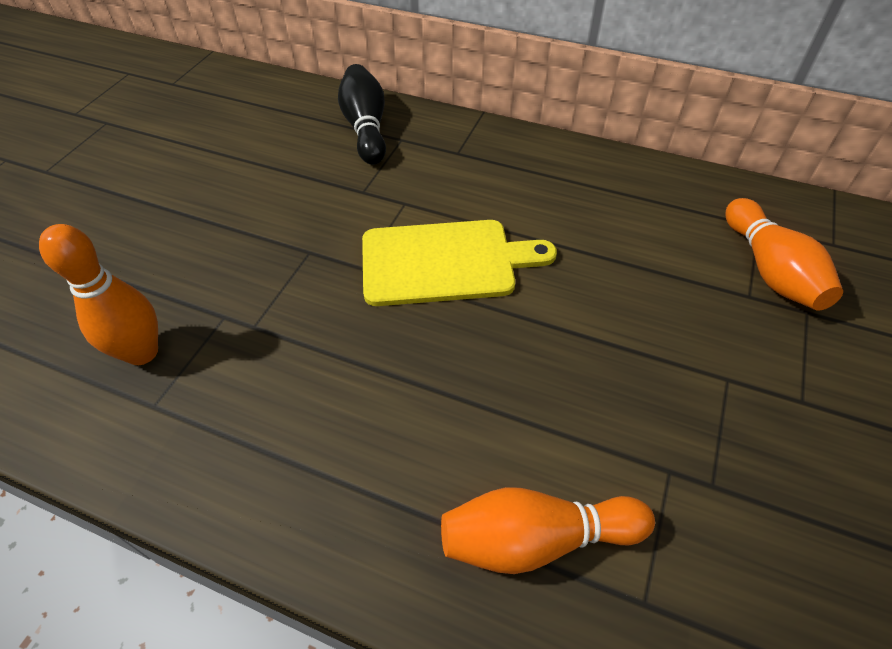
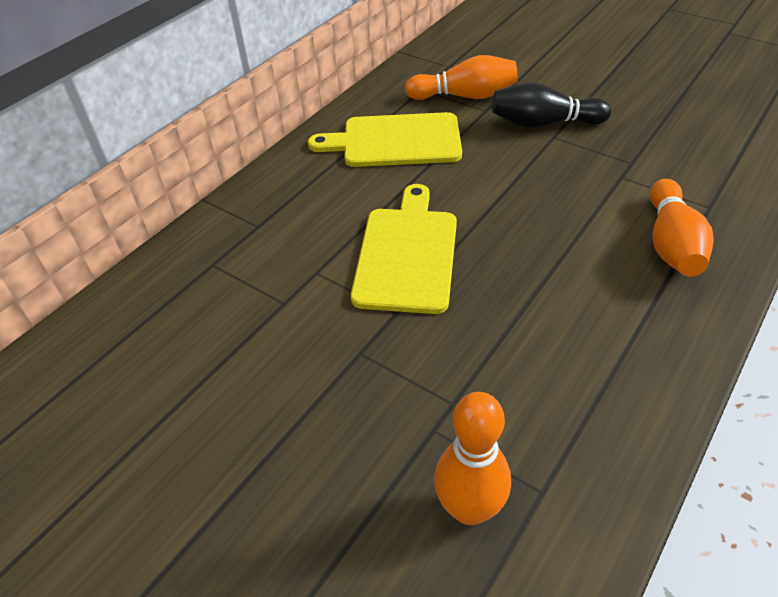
camera: 75 degrees left, 5 degrees down
(366, 128) = (175, 291): black bowling pin -> black bowling pin (544, 123)
(634, 221) = (395, 141): none -> yellow cutting board

